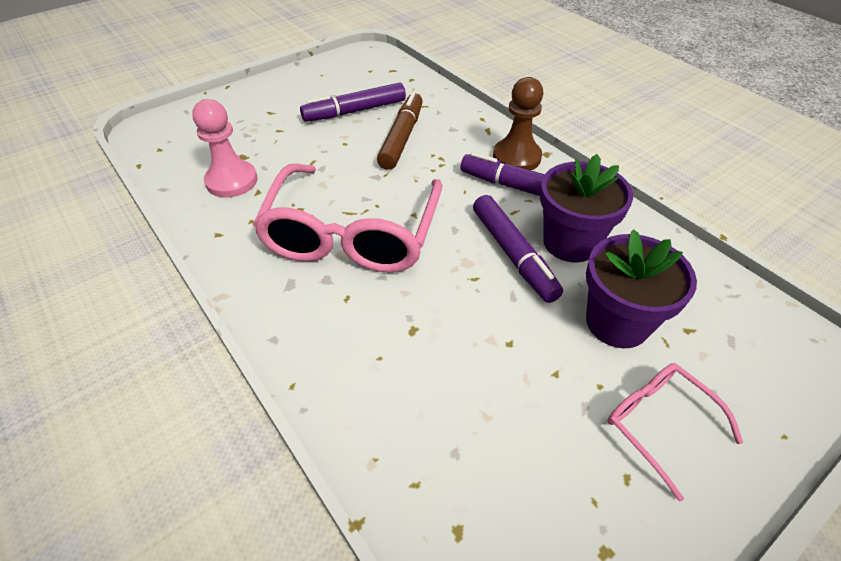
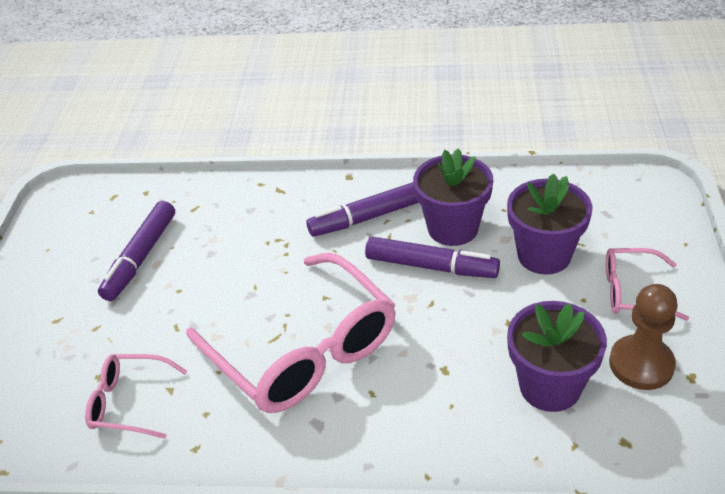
camera: 45 degrees left, 5 degrees down
(232, 181) = (129, 402): pink pawn -> pink glasses
(402, 138) = (221, 248): brown marker -> none
(467, 420) = (550, 386): none -> purple flower pot
(516, 157) = (332, 195): brown pawn -> brown pawn (641, 364)

